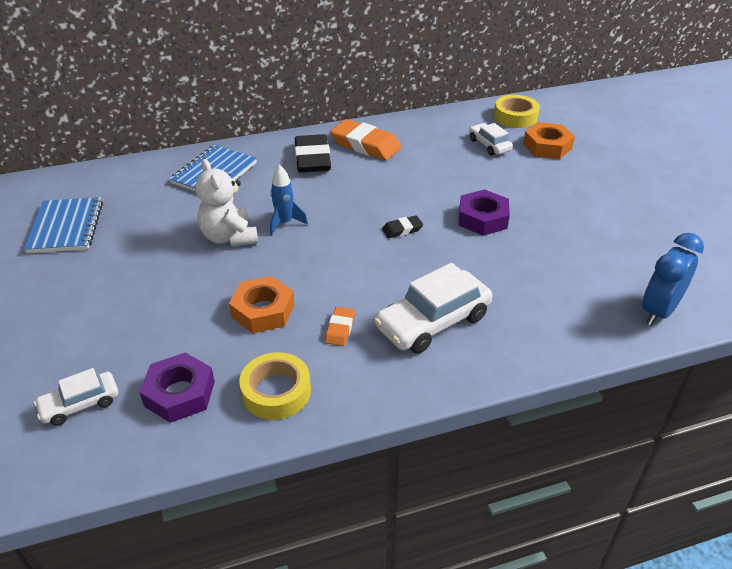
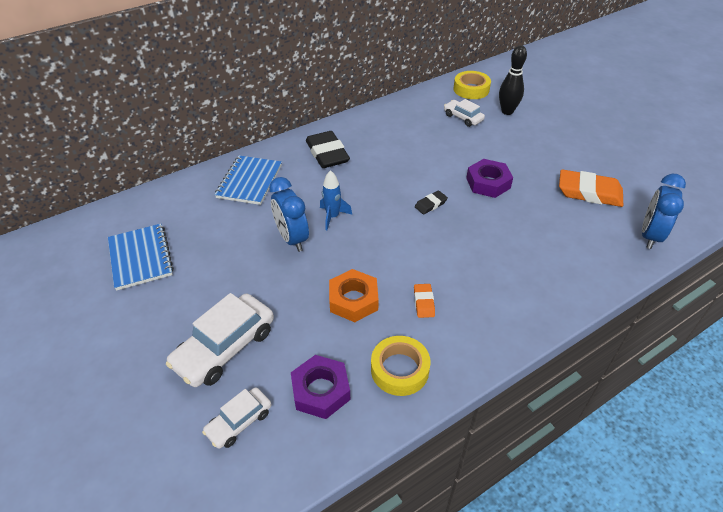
camera: 15 degrees left, 5 degrees up
(229, 237) = (292, 239): white teddy bear -> blue clock
(365, 145) = (365, 133): orange eraser -> orange eraser (589, 192)
(433, 321) = (492, 280): white car -> white car (225, 347)
(547, 146) = (507, 111): orange nut -> black bowling pin

